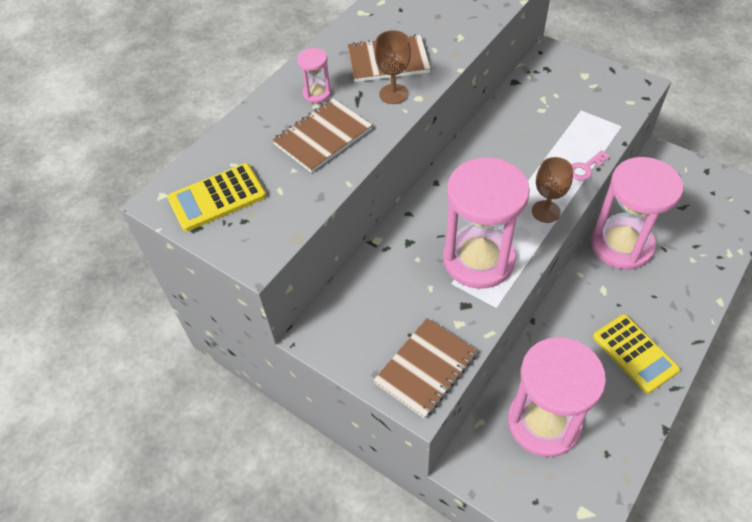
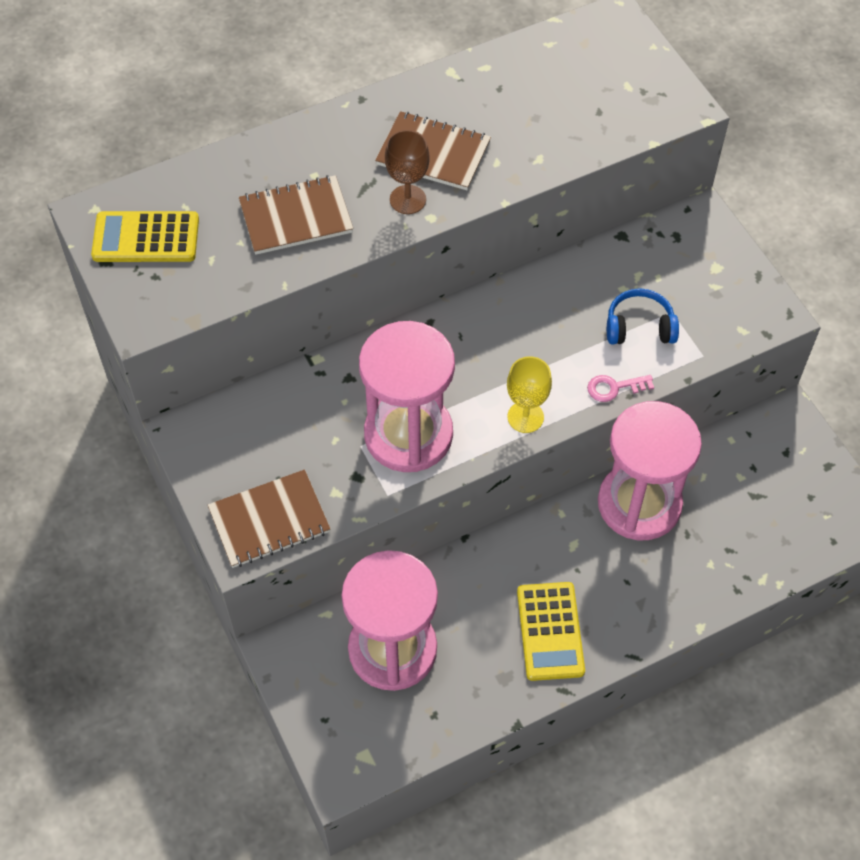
camera: 25 degrees right, 5 degrees up
(317, 93) = (326, 160): pink hourglass -> none
(546, 211) = (525, 417): brown goblet -> yellow goblet
(569, 127) = (639, 327): none -> blue headphones

